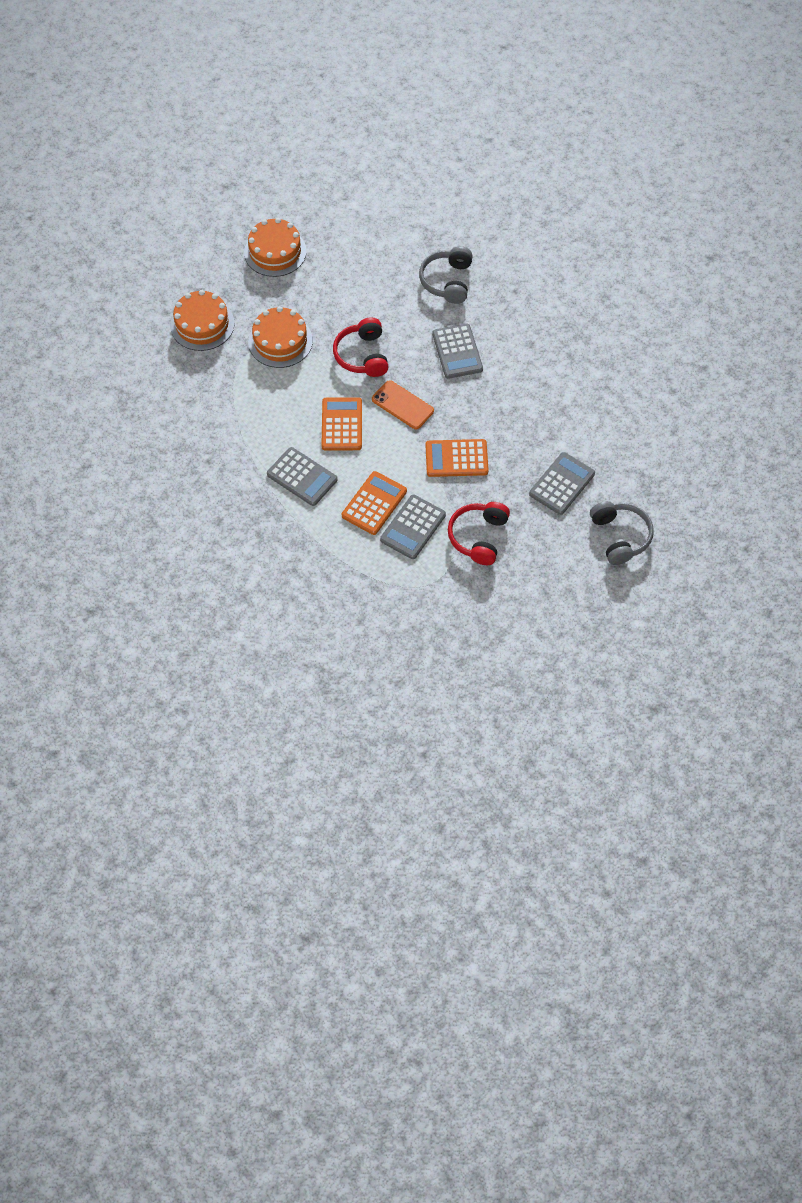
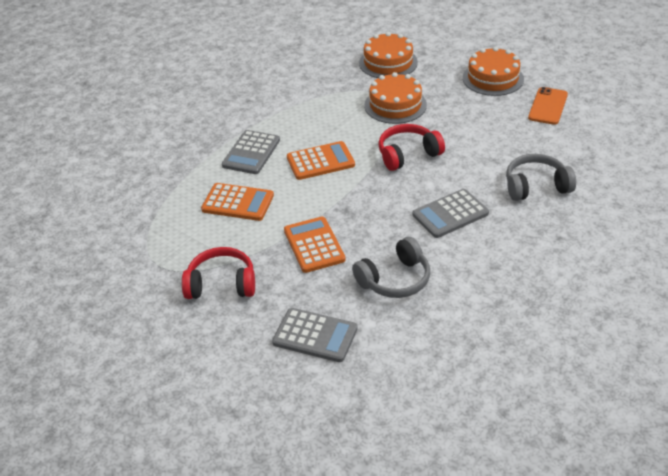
camera: 75 degrees right, 20 degrees down
(402, 405) = (362, 193): orange phone -> orange phone (548, 106)
(413, 527) = (218, 234): grey calculator -> none
(620, 536) = (259, 406): grey headphones -> grey headphones (395, 280)

